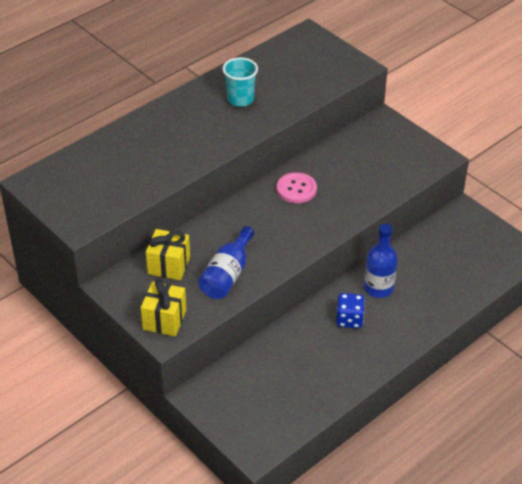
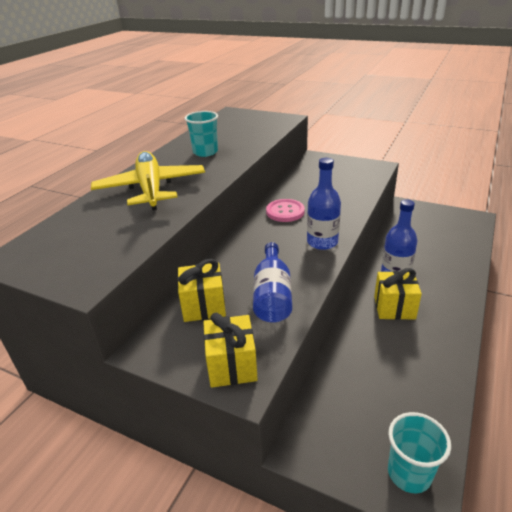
camera: 20 degrees left, 10 degrees down
(166, 137) = (151, 189): none -> yellow plane
(258, 435) = (409, 473): none -> turquoise cup
(305, 237) = (322, 242): none -> blue bottle
(349, 319) = (394, 307): blue dice -> yellow gift

